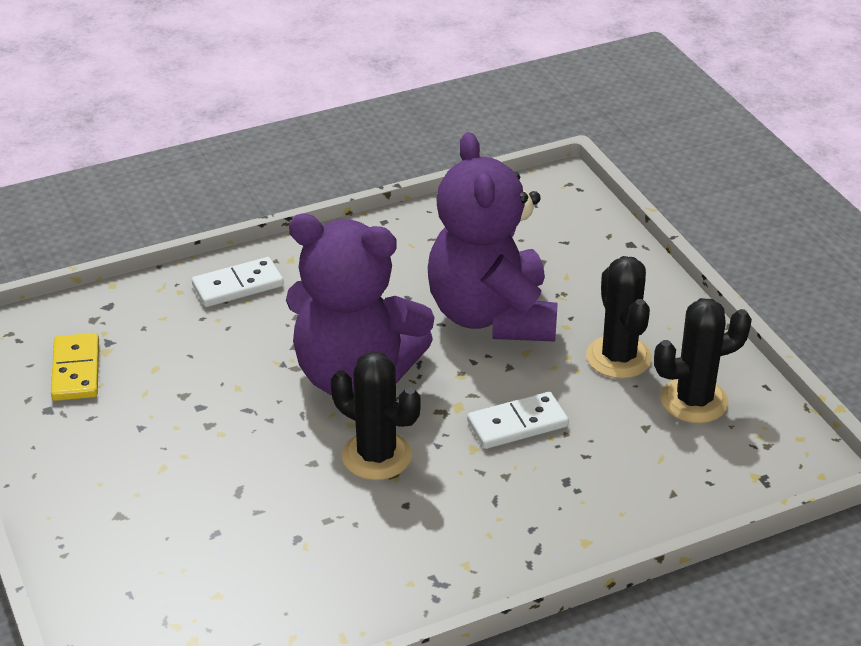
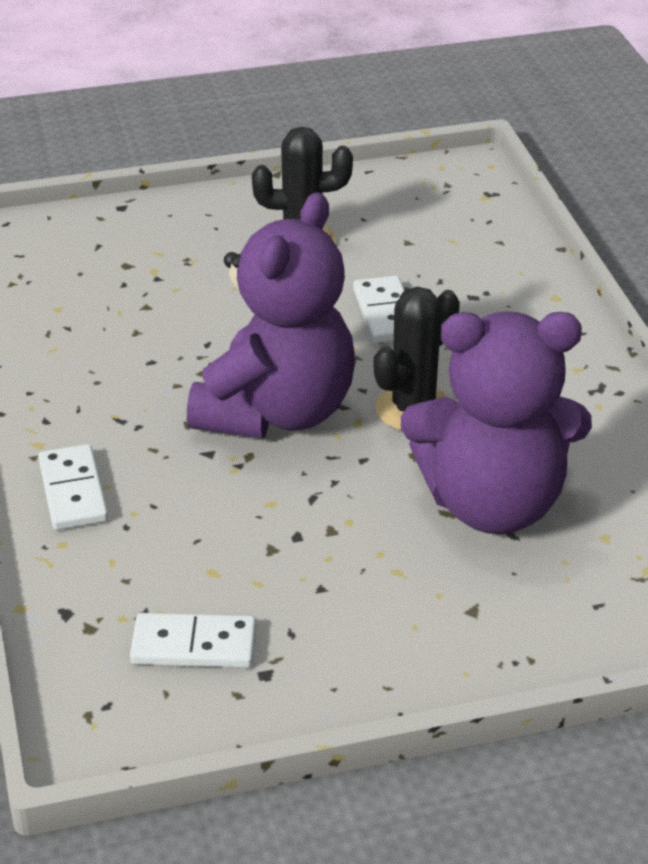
camera: 80 degrees left, 0 degrees up
(76, 370) = (194, 645): yellow domino -> white domino
(492, 316) = (208, 308): purple teddy bear -> purple teddy bear (492, 504)
(694, 401) = (378, 210): black cactus -> none

